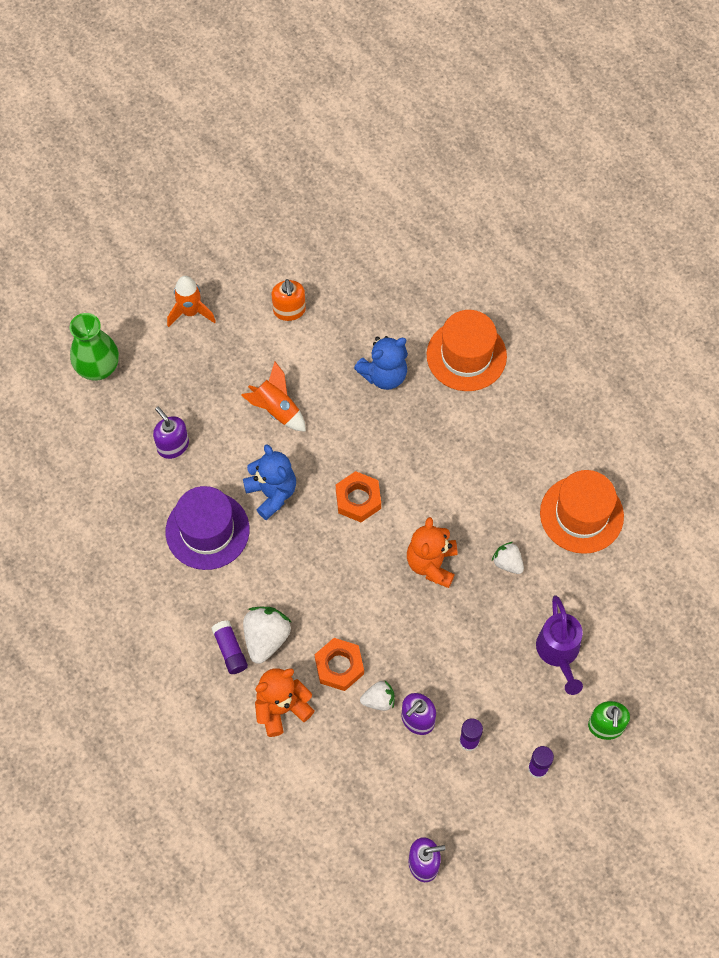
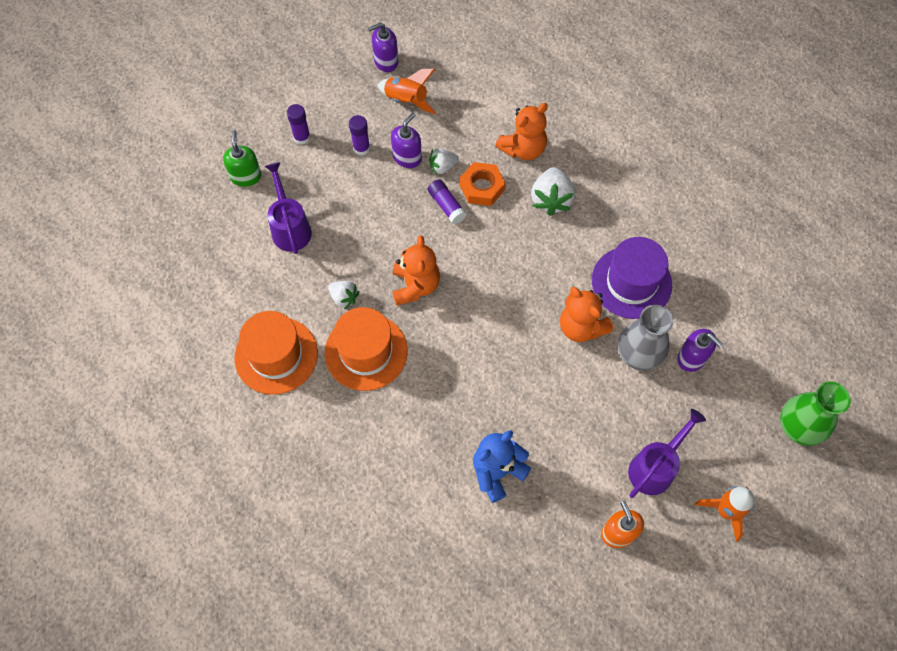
camera: 170 degrees right, 0 degrees up
(224, 456) = (638, 355): none -> grey vase
(230, 650) = (579, 185): purple glue stick -> purple glue stick (446, 206)
(240, 356) = (655, 467): none -> purple watering can
(272, 493) = (581, 327): blue teddy bear -> orange teddy bear
(276, 409) = (600, 413): orange rocket -> orange rocket (406, 101)
(358, 499) = (496, 334): orange nut -> none
(466, 355) = (412, 511): orange hat -> orange hat (366, 352)

